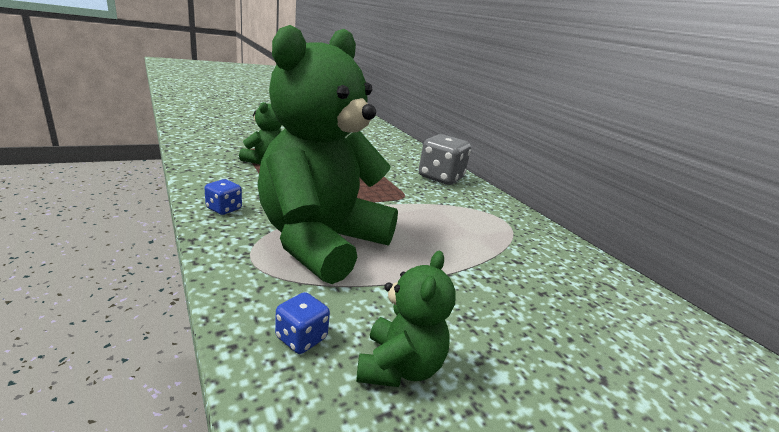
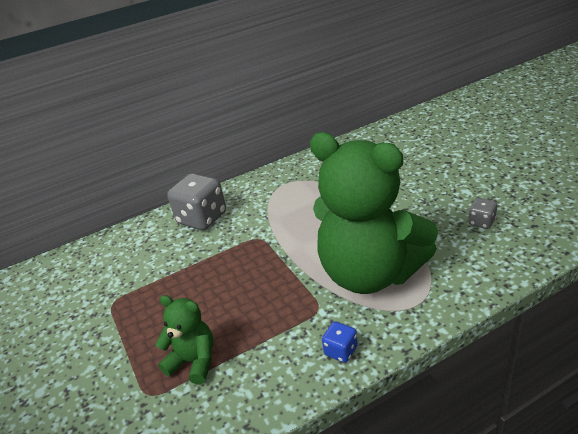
camera: 80 degrees left, 10 degrees up
(301, 338) = (483, 260): blue dice -> none
(399, 367) = (481, 222): green teddy bear -> grey dice

